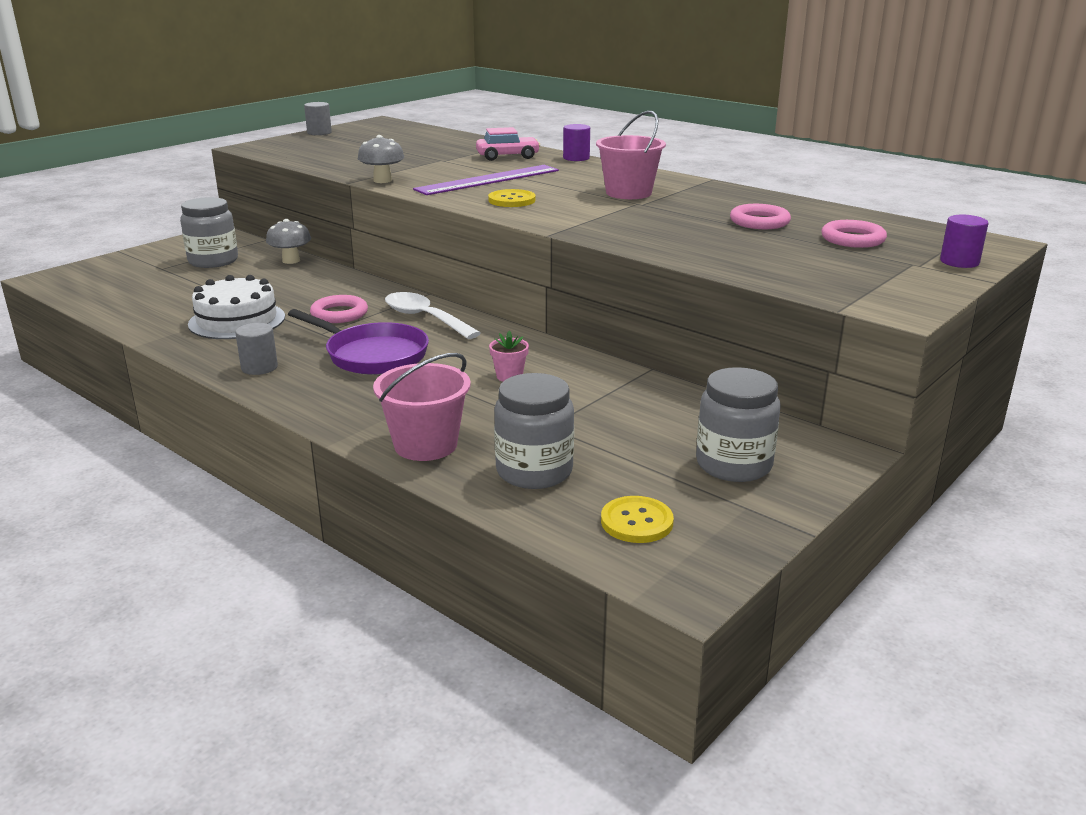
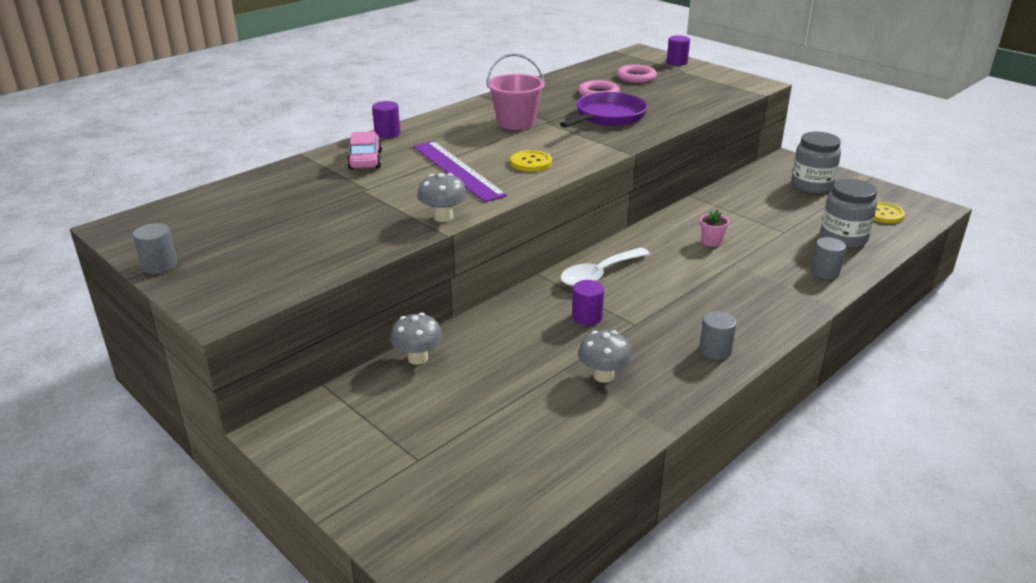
camera: 85 degrees left, 5 degrees up
(213, 261) = (401, 418): grey jar -> none
(237, 320) = (603, 376): white cake -> grey mushroom
(339, 314) = (587, 317): pink ring -> purple cylinder
(372, 355) = (680, 297): purple pan -> purple pan (607, 117)
(425, 445) = (825, 272): pink bucket -> grey cylinder

